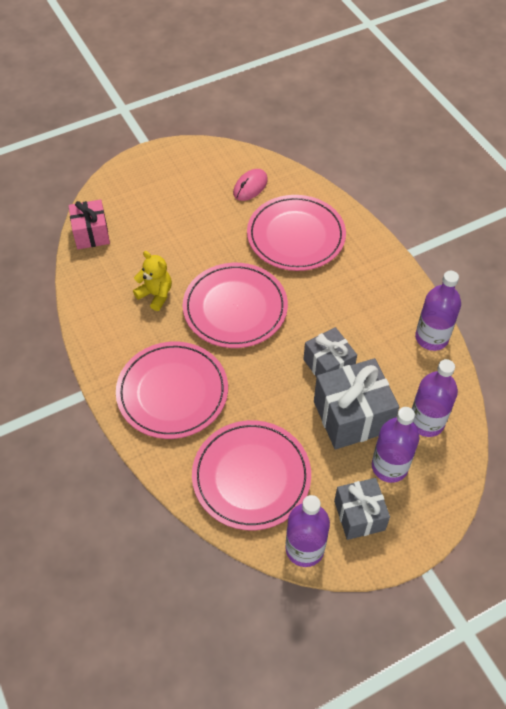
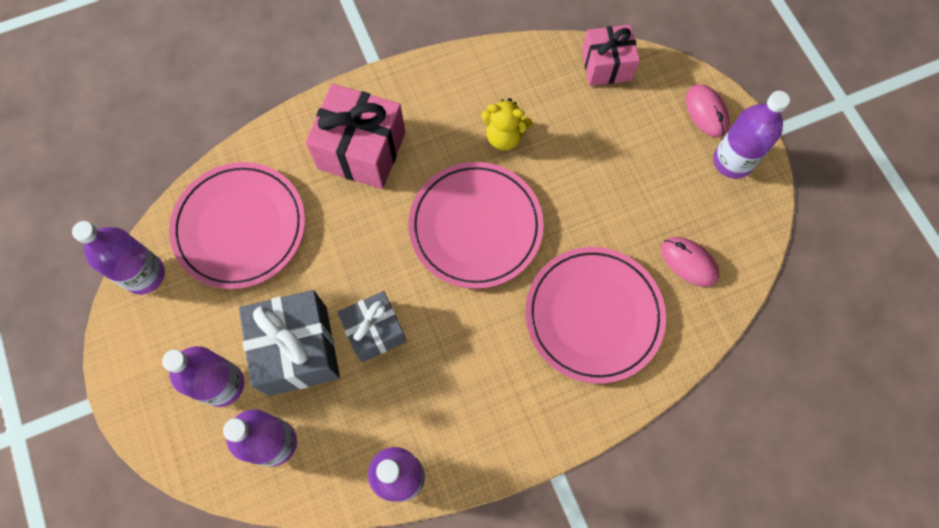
camera: 95 degrees right, 15 degrees up
(132, 177) = (706, 112): none -> pink mouse
(156, 295) = (504, 136): yellow teddy bear -> yellow teddy bear turned 60 degrees clockwise
(171, 164) = (732, 161): none -> purple bottle
(172, 392) = (361, 150): pink plate -> pink gift
(359, 515) = (169, 339): grey gift -> none

